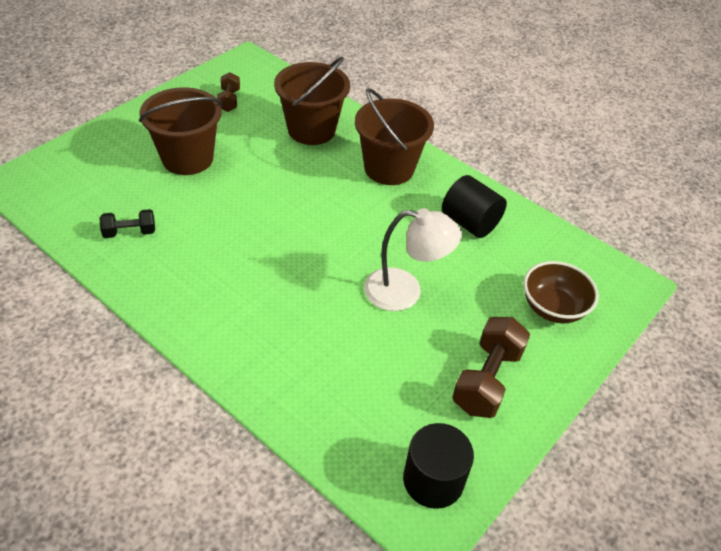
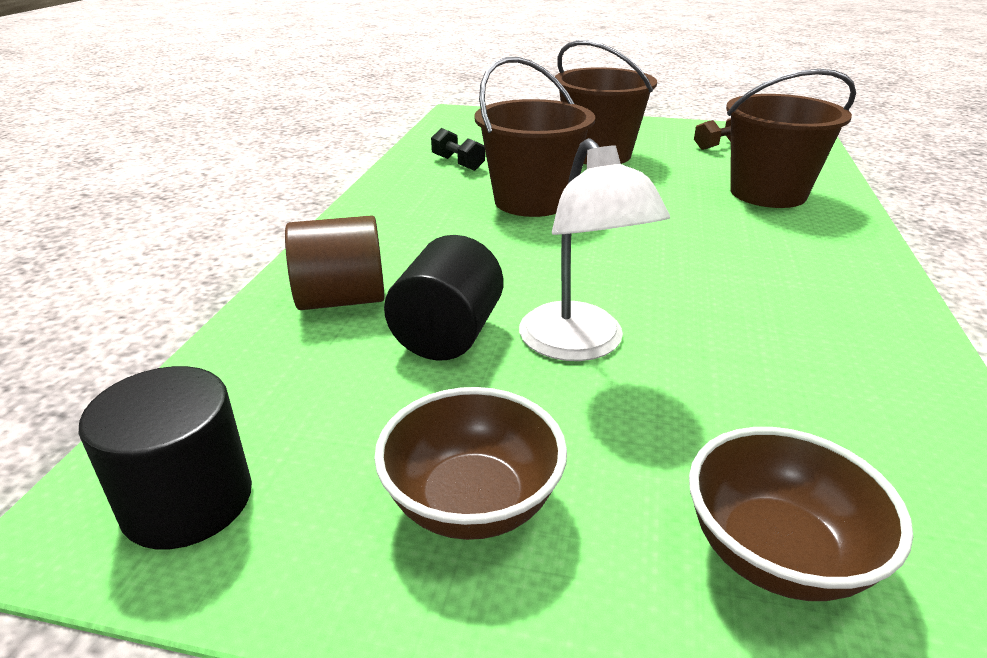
camera: 65 degrees right, 15 degrees down
(291, 369) = (341, 299): none -> brown cylinder
(389, 168) = (805, 259): brown bucket -> brown bucket (531, 201)
(470, 223) = (827, 363): black cylinder -> black cylinder (447, 335)
(487, 379) = (472, 502): brown dumbbell -> brown bowl

